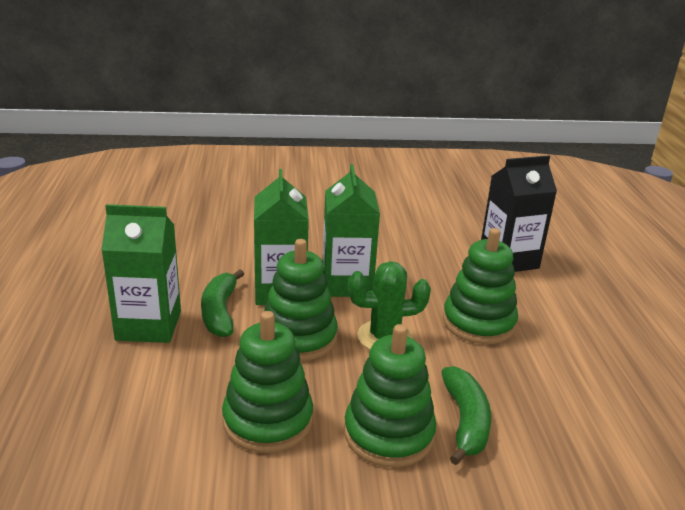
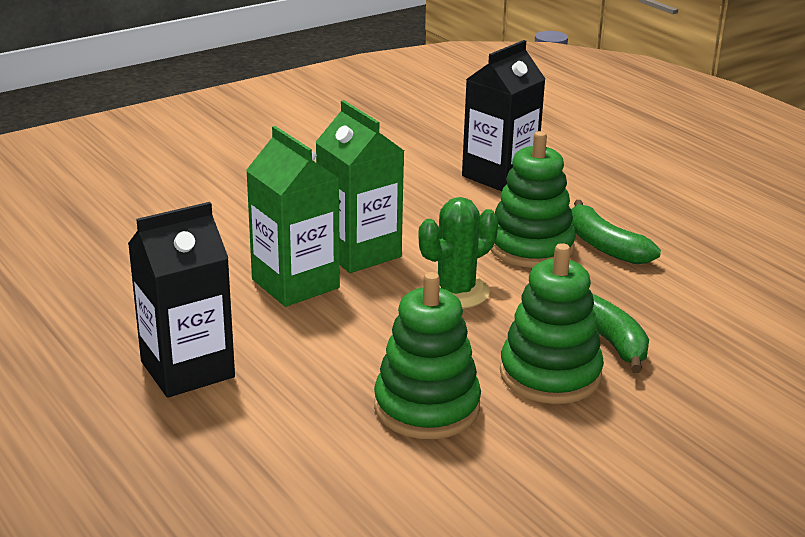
camera: 30 degrees left, 0 degrees up
(149, 325) = (187, 369): green carton -> black carton
(220, 312) = (253, 328): green banana -> green banana (604, 246)
(298, 338) = (369, 323): green stacking toy -> none

